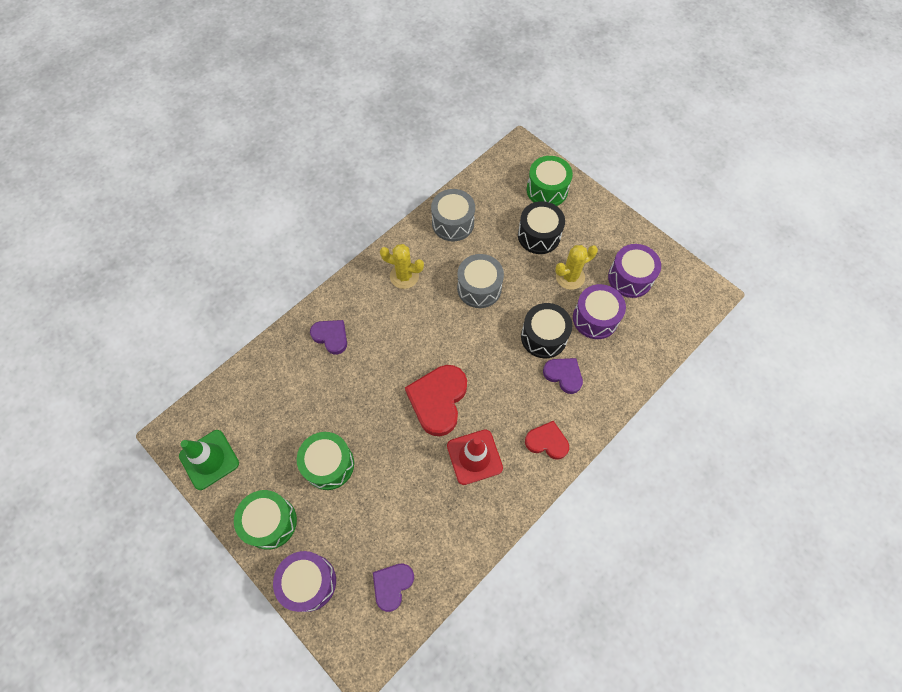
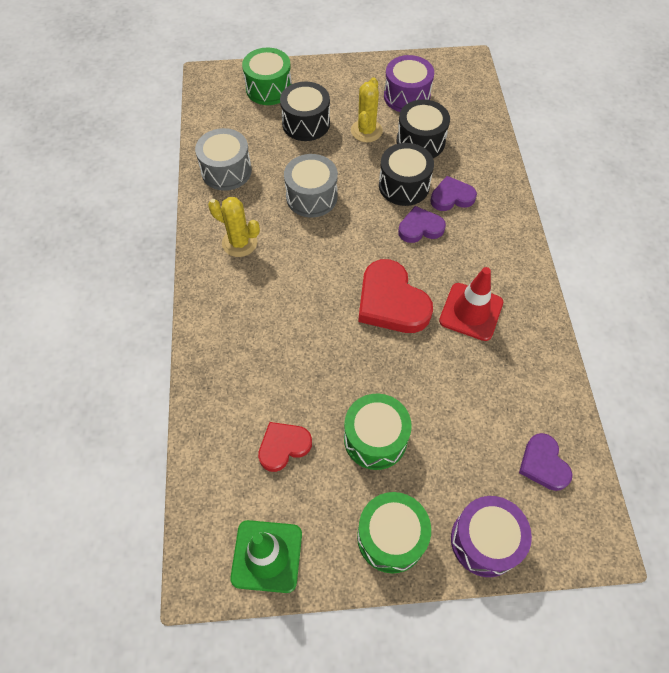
camera: 50 degrees left, 5 degrees down
(331, 337) = (240, 345): purple heart -> purple heart (420, 228)
(404, 276) = (239, 243): yellow cactus -> yellow cactus turned 60 degrees clockwise
(547, 442) = (502, 250): red heart -> red heart (283, 446)
(595, 318) = (420, 142): purple drum -> black drum

